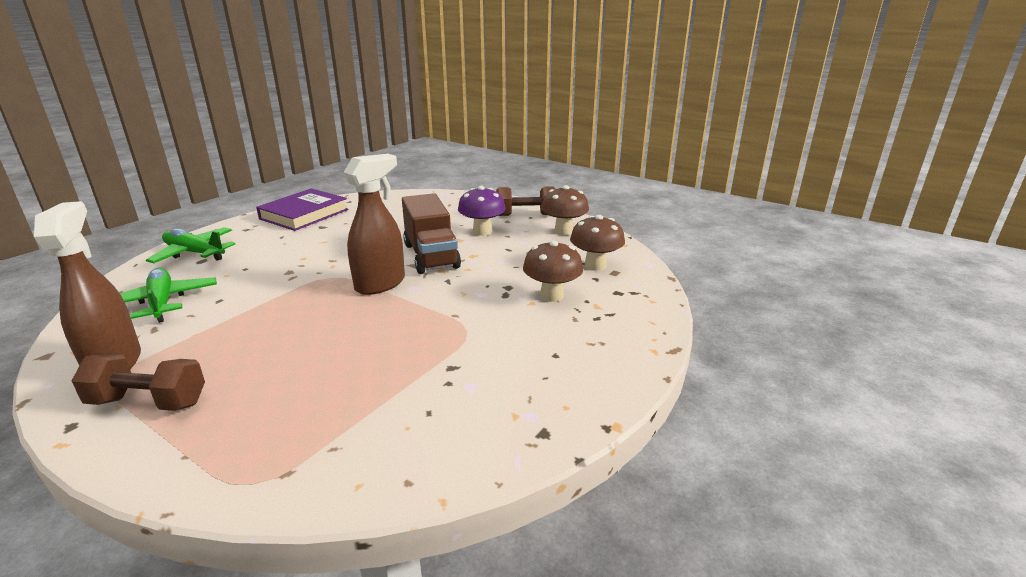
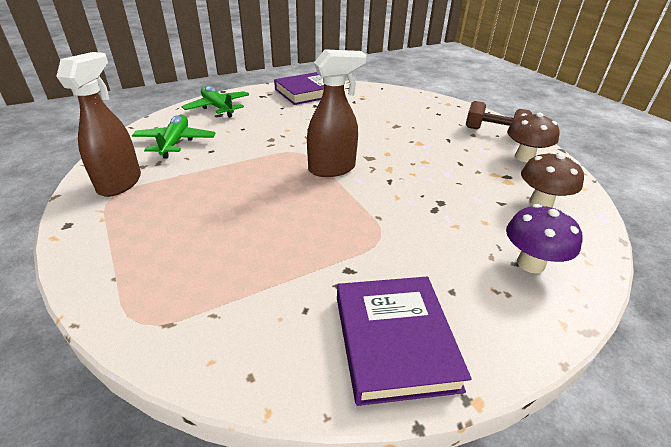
camera: 25 degrees right, 10 degrees up
(148, 402) = (120, 222): brown dumbbell -> none
(431, 256) = (387, 153): brown truck -> none
(482, 231) = (444, 140): purple mushroom -> purple mushroom (530, 263)
(526, 408) = (394, 341): none -> purple book
(552, 295) = (479, 224): brown mushroom -> none

